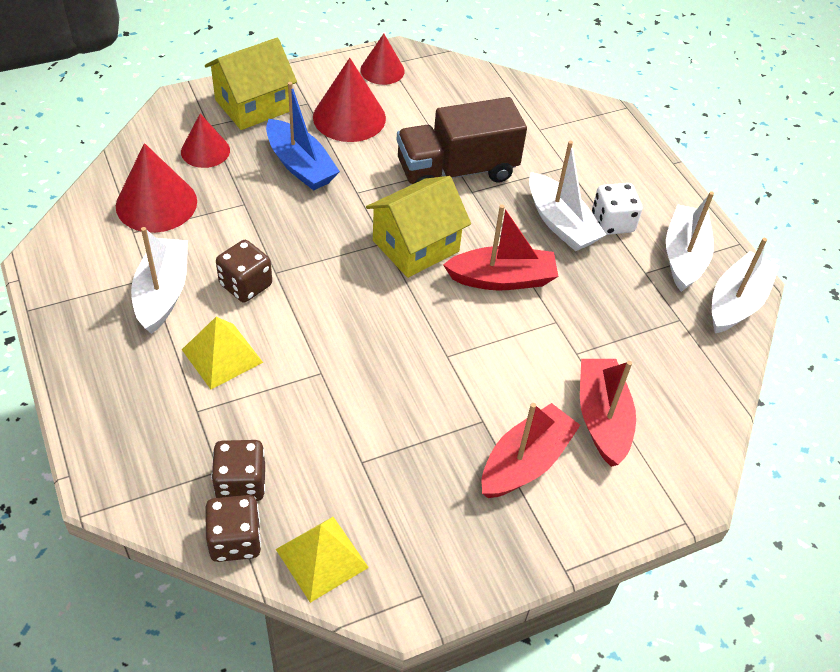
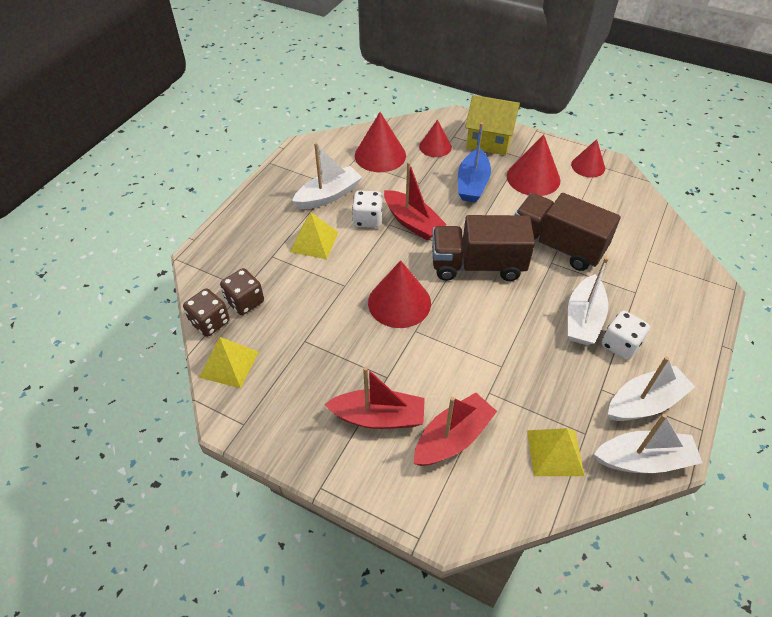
camera: 55 degrees right, 0 degrees up
(246, 285) = (368, 219): brown dice -> white dice
(397, 342) = (399, 302): none -> red cone
(416, 246) = (477, 265): yellow house -> brown truck
(502, 279) = (502, 319): red boat -> red boat (412, 222)
(681, 355) = (555, 452): none -> yellow pyramid

